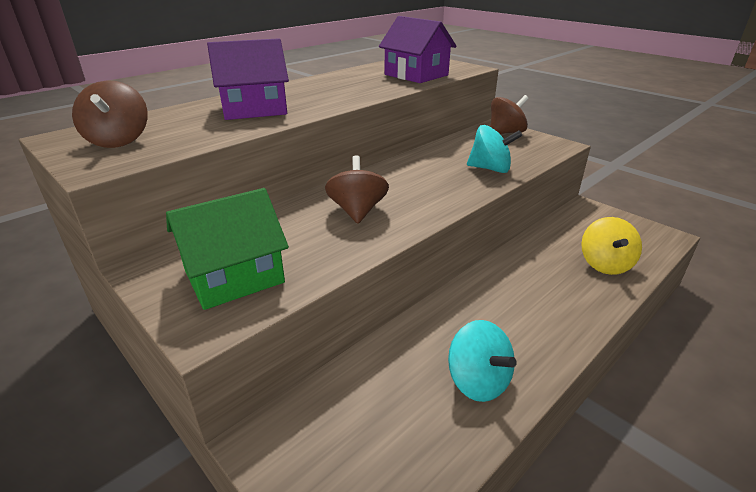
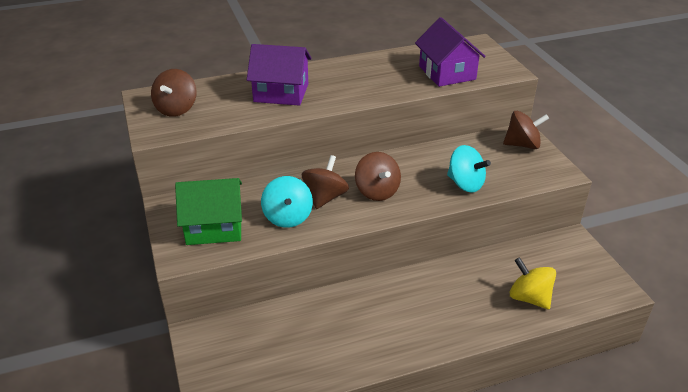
camera: 25 degrees right, 5 degrees up
(410, 193) = (377, 191): none -> brown spinning top
(478, 381) = (347, 348): turquoise spinning top -> turquoise spinning top (288, 217)
(605, 264) = (529, 298): yellow spinning top -> yellow spinning top turned 105 degrees clockwise

